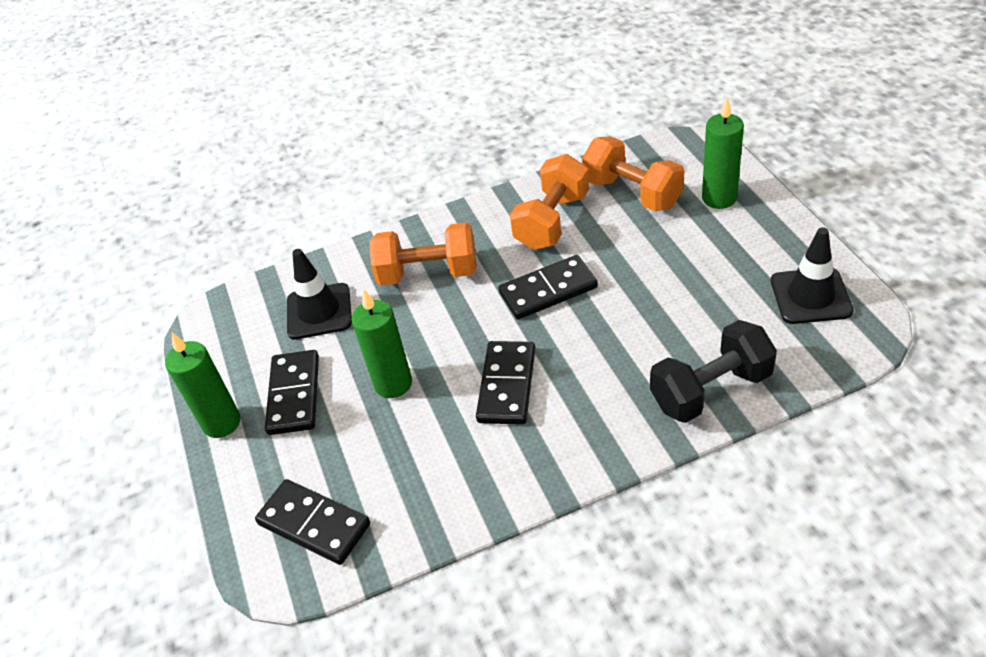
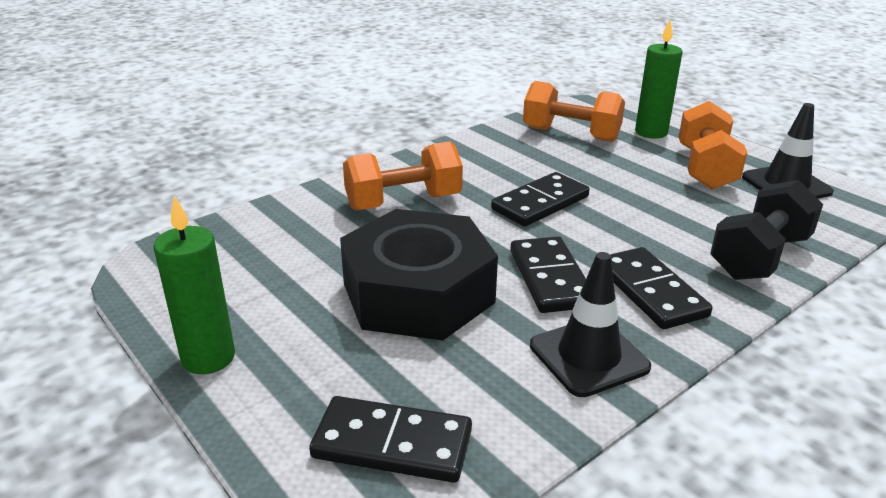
camera: 25 degrees left, 15 degrees down
(294, 395) = (297, 318): black domino -> black domino (651, 291)
(319, 311) = (292, 243): black traffic cone -> black traffic cone (588, 356)
(393, 384) = (418, 293): green candle -> black nut
(552, 221) = (508, 157): orange dumbbell -> orange dumbbell (705, 168)

